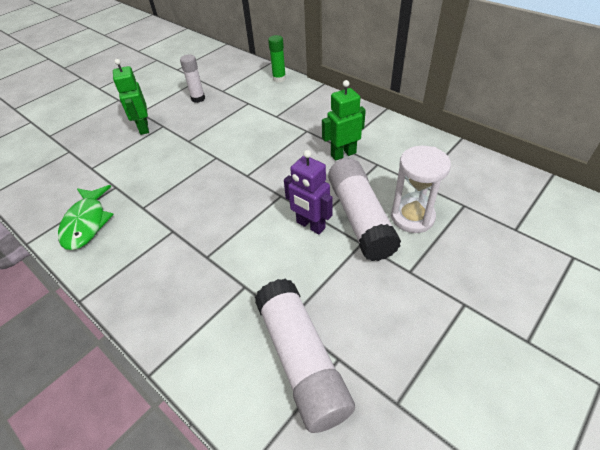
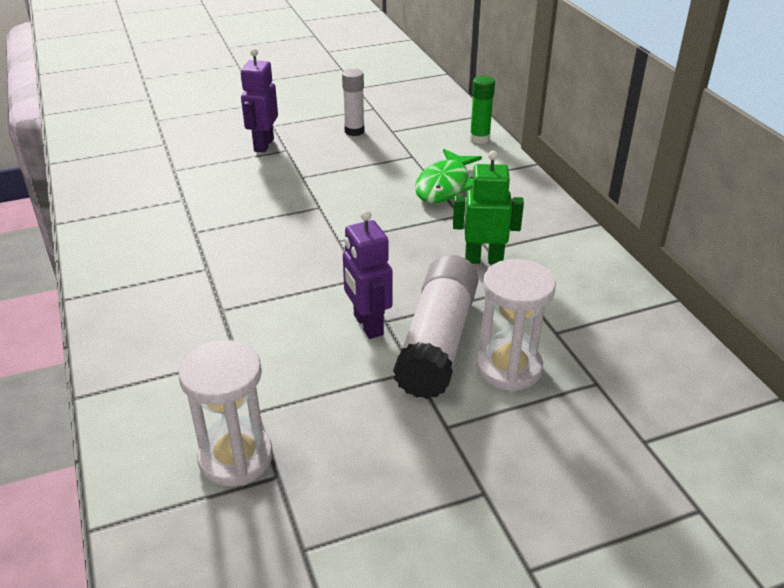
camera: 25 degrees right, 10 degrees down
(86, 223) = (126, 226): green fish -> green fish (445, 185)
(143, 128) = (263, 145): green robot -> purple robot
(301, 360) = (235, 457): white glue stick -> white hourglass

